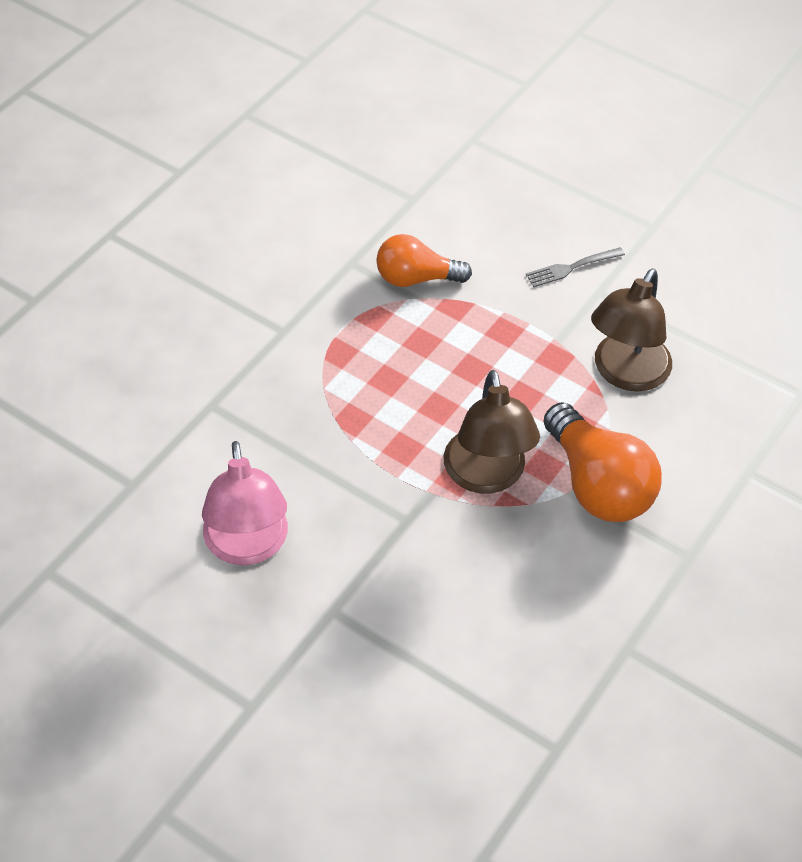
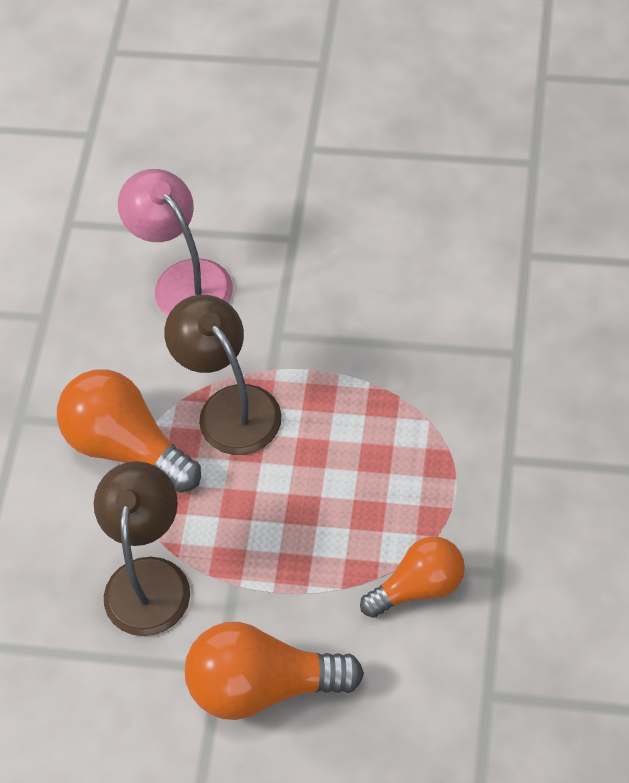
camera: 160 degrees right, 5 degrees up
(247, 546) = (394, 253): pink lamp -> pink lamp (183, 280)
(571, 268) = (263, 687): grey fork -> orange light bulb

